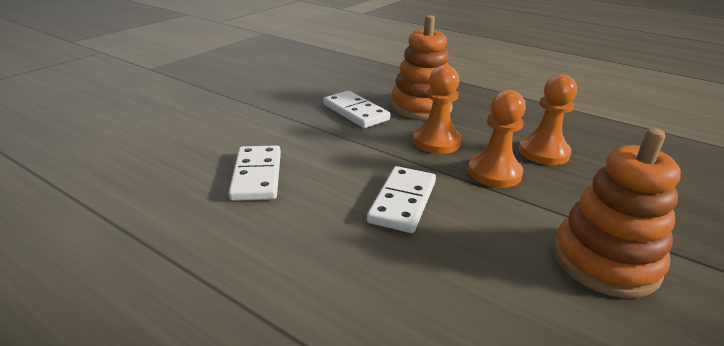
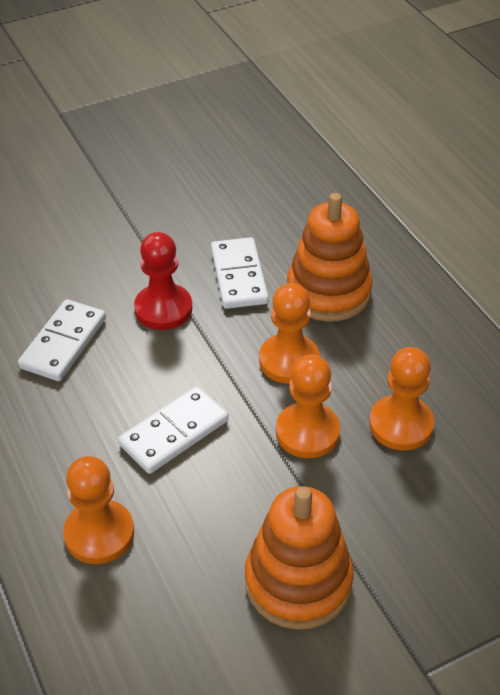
camera: 30 degrees right, 15 degrees up
(319, 138) = (163, 309): none -> red pawn
(415, 292) = (99, 533): none -> orange pawn

